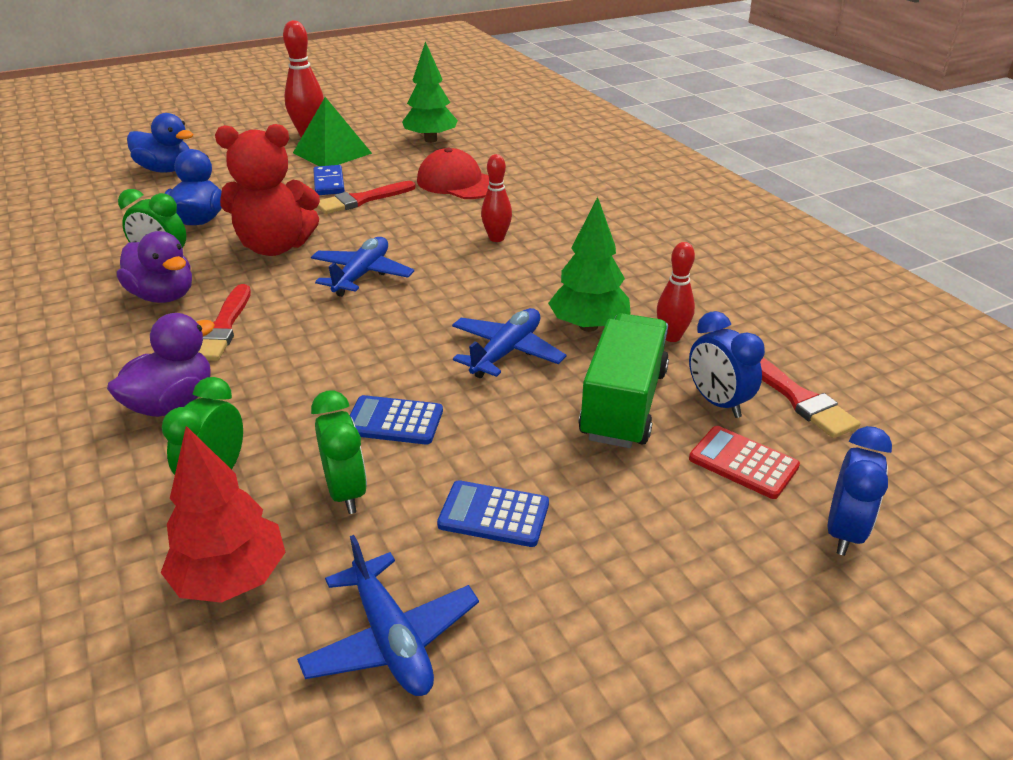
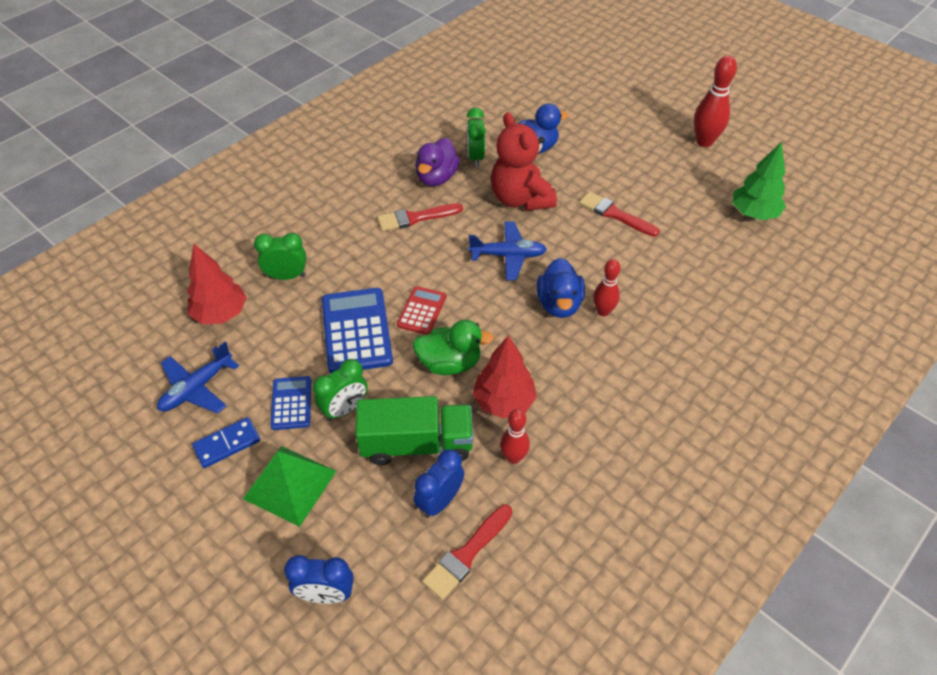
camera: 70 degrees right, 15 degrees up
(166, 170) = (592, 100): blue duck -> blue duck (559, 304)
(172, 403) = (338, 231): purple duck -> none
(329, 183) = (630, 186): blue domino -> blue domino (227, 444)
(332, 153) = (682, 167): green pyramid -> green pyramid (290, 485)
(346, 492) = (291, 332): green clock -> green clock (345, 409)
(394, 421) = (356, 331): blue calculator -> blue calculator, size x1.77
(458, 183) = (683, 258): red cap -> none
(506, 352) = (450, 363): blue plane -> green duck
(588, 326) = (504, 401): green tree -> red tree
(743, 463) = (377, 526): red calculator -> red calculator (422, 311)

